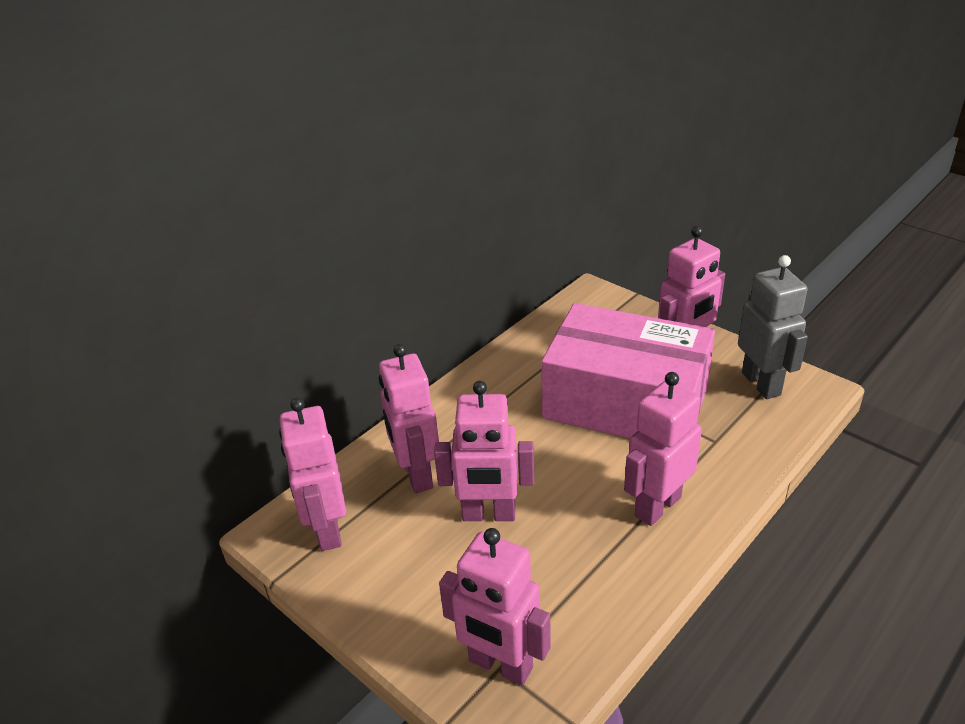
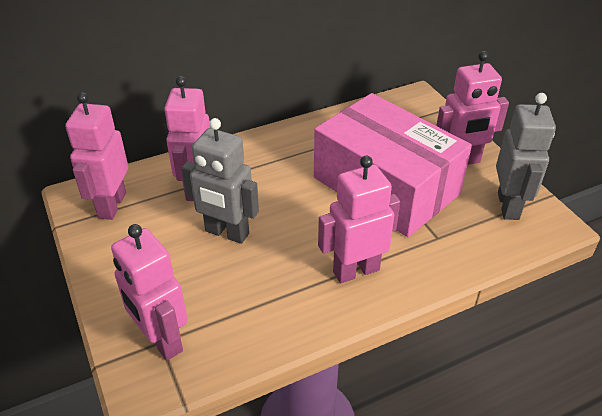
camera: 20 degrees right, 5 degrees up
(488, 514) = (226, 233): pink robot -> grey robot

